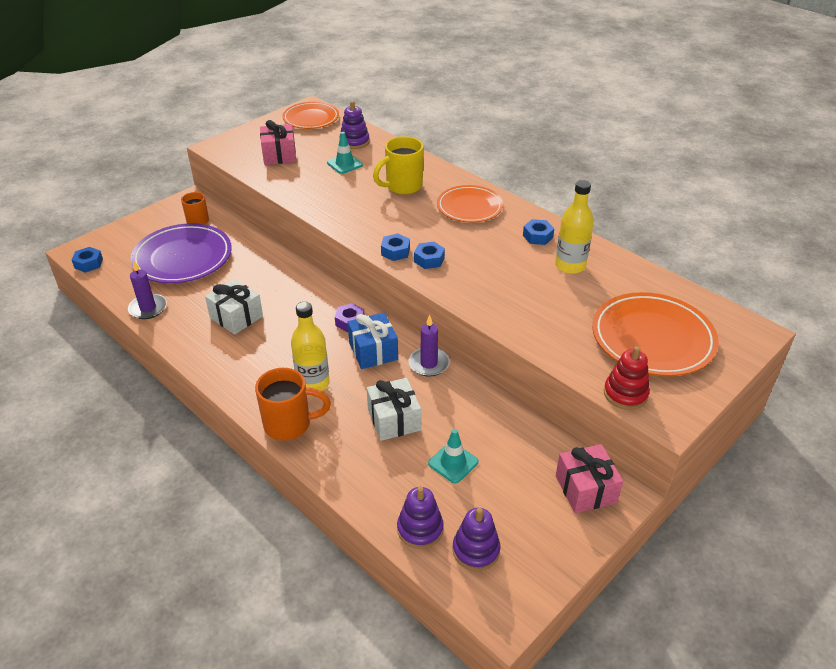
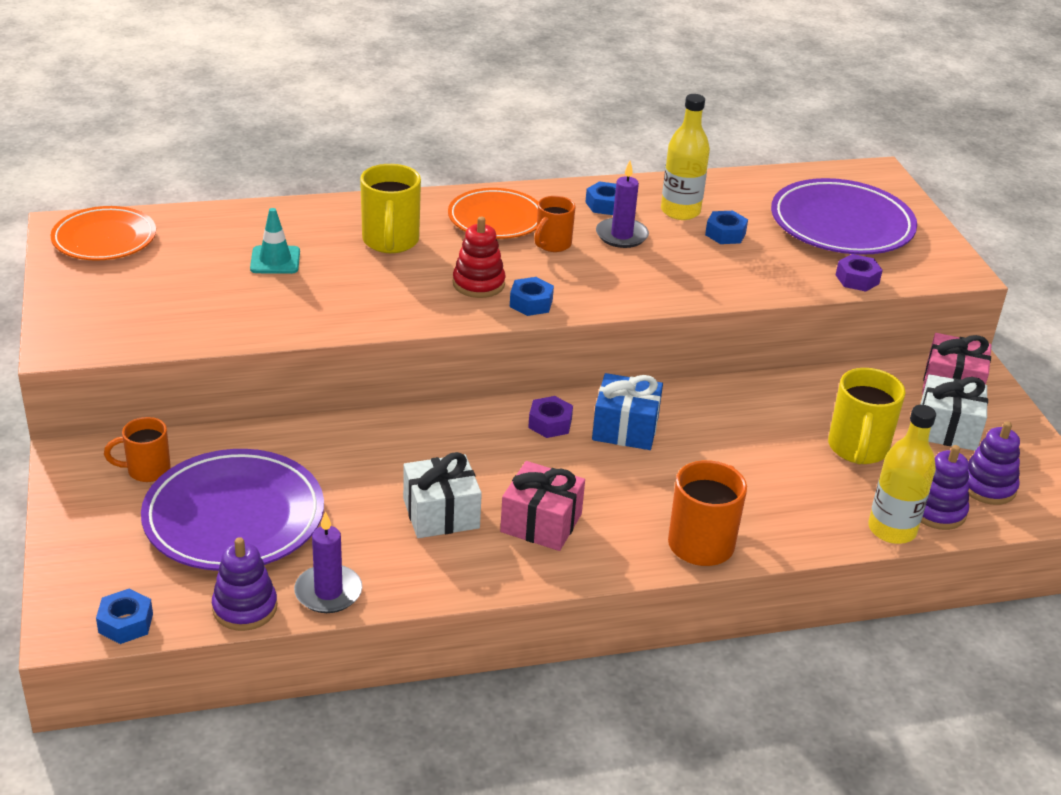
camera: 60 degrees left, 5 degrees down
(279, 155) = (173, 301): pink gift -> pink gift (541, 523)
(313, 383) = (642, 497): yellow bottle -> yellow bottle (892, 530)
(354, 142) = (226, 231): purple stacking toy -> purple stacking toy (245, 608)
(394, 420) = (759, 461): white gift -> white gift (947, 429)
(428, 364) = (685, 398): purple candle -> purple candle (621, 235)
(429, 259) = (573, 288): blue nut -> blue nut (725, 234)
(453, 463) = (857, 449): turquoise traffic cone -> yellow mug
(467, 235) = (552, 244): none -> orange mug
(586, 370) = (857, 279): none -> purple nut
(625, 394) = (908, 275): red stacking toy -> red stacking toy (478, 284)
(652, 339) = (841, 224): orange plate -> purple plate

